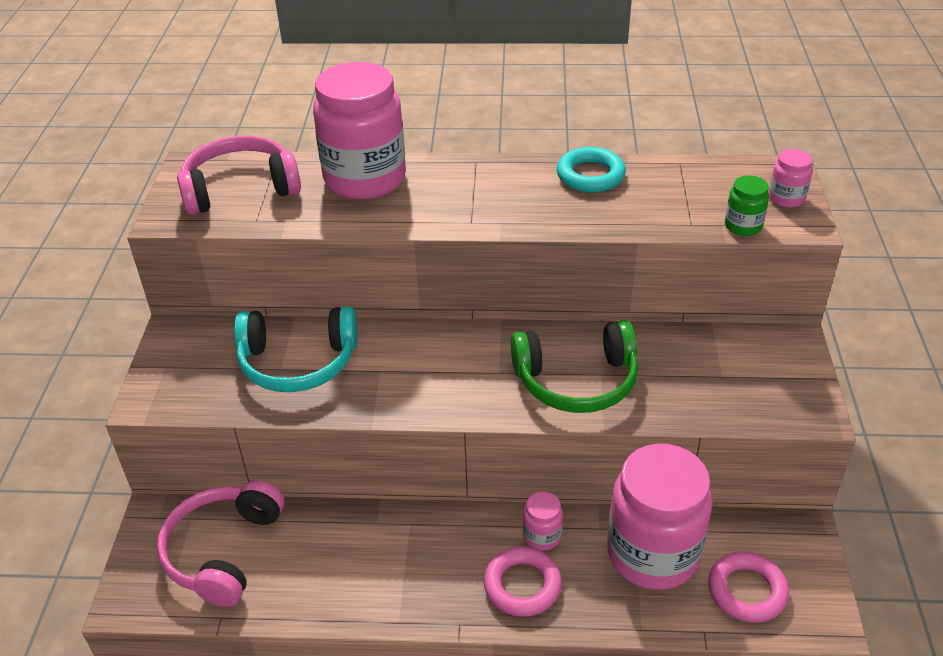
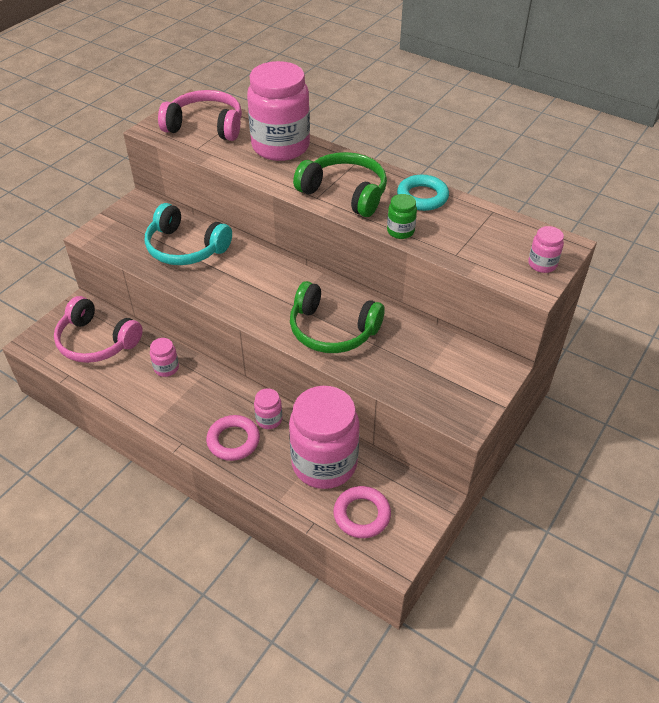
camera: 30 degrees right, 5 degrees up
(223, 551) = (97, 341): pink headphones -> pink headphones turned 105 degrees counterclockwise
(354, 538) = (166, 368): none -> pink jar
(499, 204) = (345, 193): none -> green headphones
(743, 226) = (490, 270): green jar -> green jar (400, 231)

